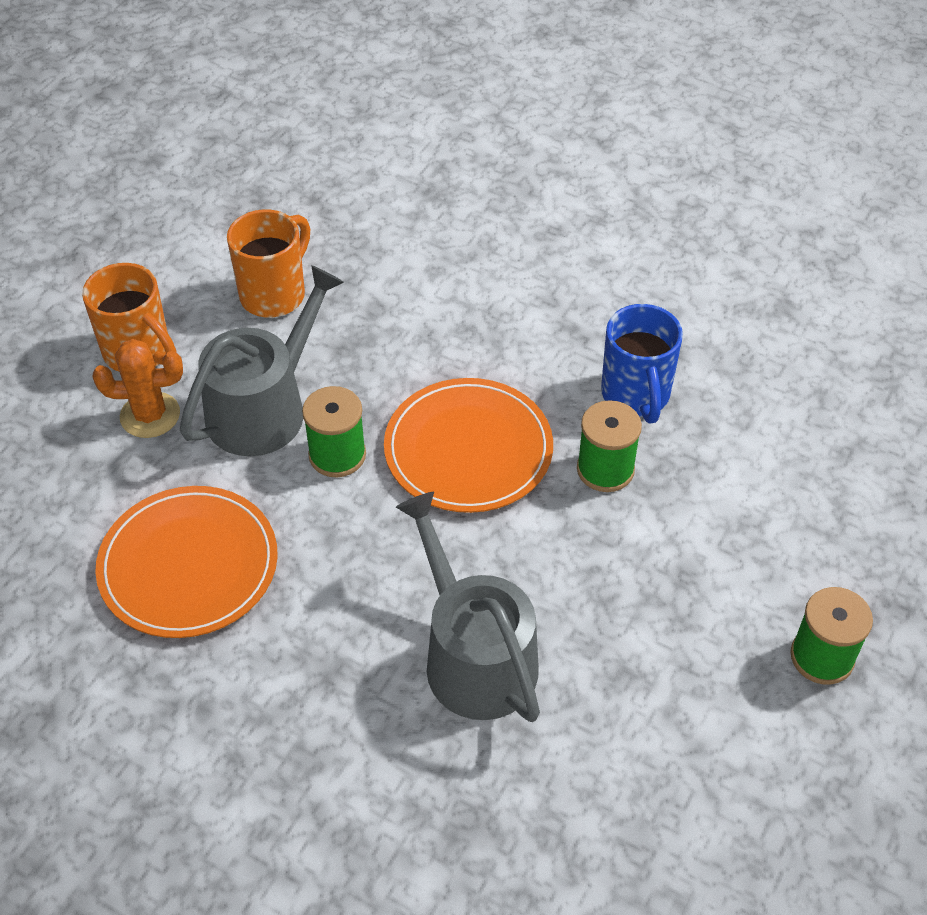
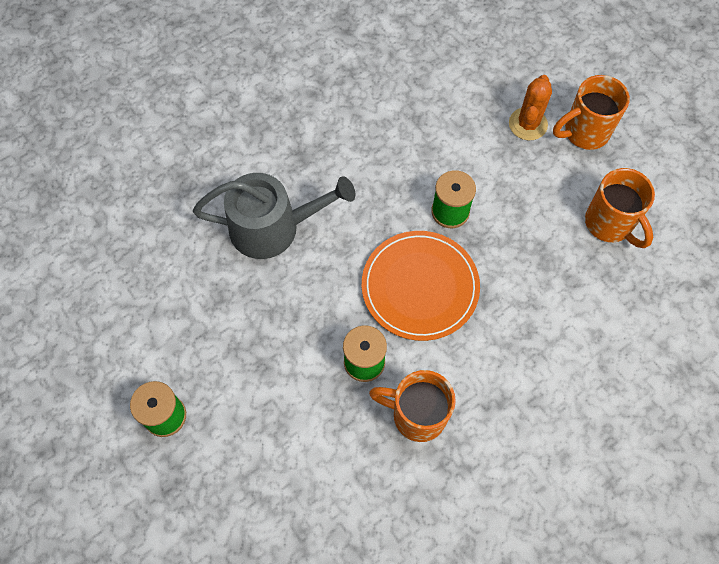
camera: 115 degrees right, 15 degrees up
(188, 565) = (405, 112): orange plate -> none
(264, 408) = (507, 185): grey watering can -> none
(636, 396) = (417, 415): blue mug -> orange mug

